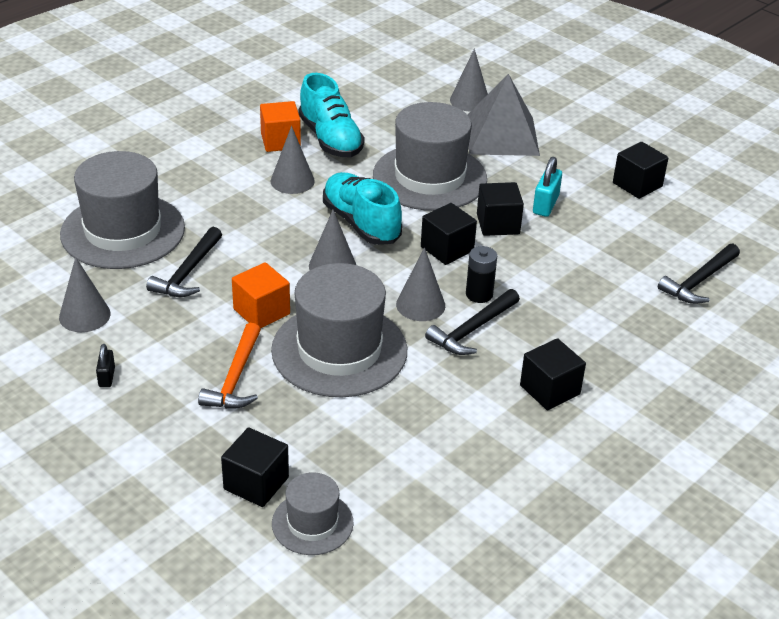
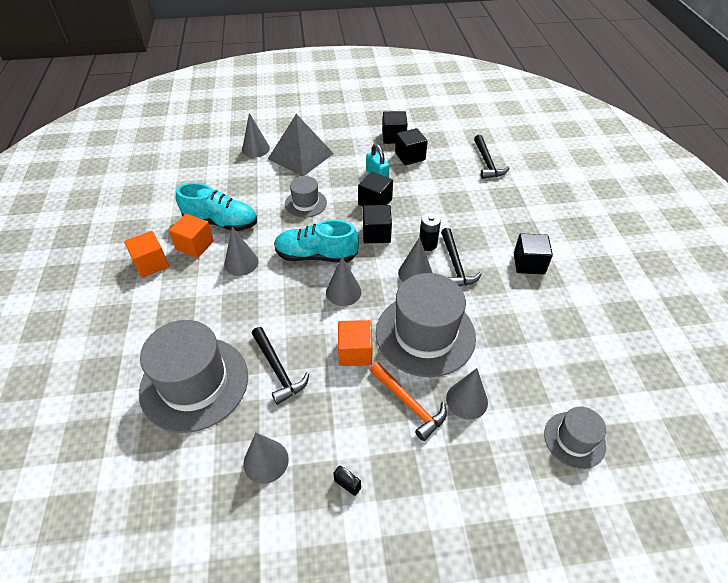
camera: 50 degrees left, 10 degrees up
(227, 130) = (151, 264): none -> orange cube
(256, 483) = (519, 450): black cube -> black cube (410, 156)
(282, 418) = (467, 400): none -> grey cone
(429, 177) = (305, 203): grey hat -> grey hat, size x0.52

